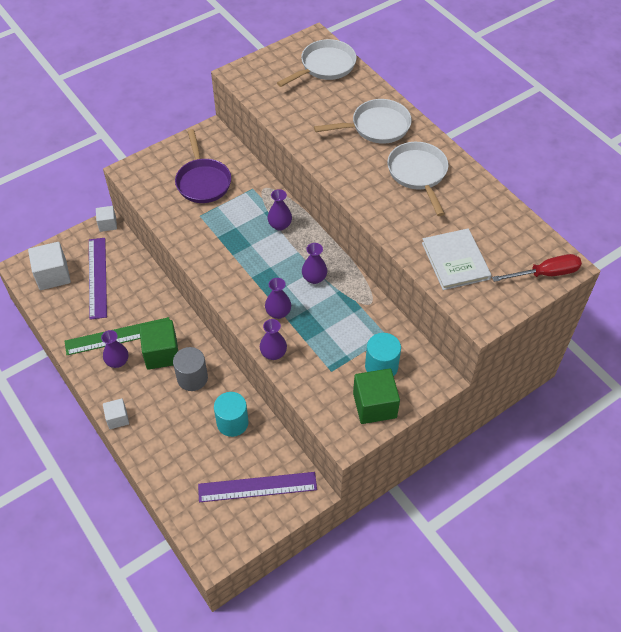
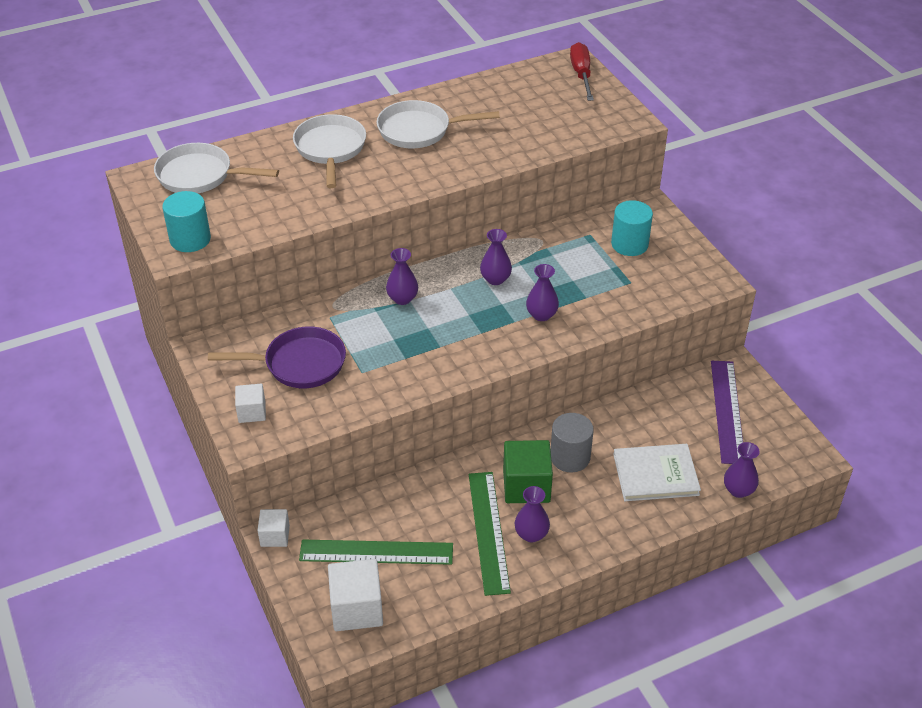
camera: 80 degrees left, 10 degrees down
(97, 277) = (376, 552): purple ruler -> green ruler
(117, 418) = (622, 538): white cube -> white cube (252, 412)
(232, 422) = (640, 424): turquoise cylinder -> turquoise cylinder (190, 239)
(273, 353) = (600, 325): purple vase -> purple vase (738, 490)
(325, 66) = (200, 176): white pan -> white pan turned 45 degrees counterclockwise
(374, 405) = (679, 256): green cube -> none
(455, 261) = (553, 125): white book -> white book (655, 475)

